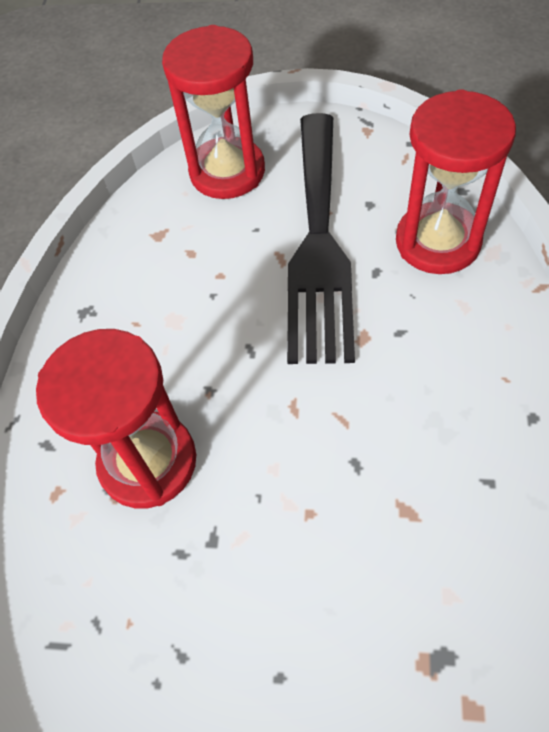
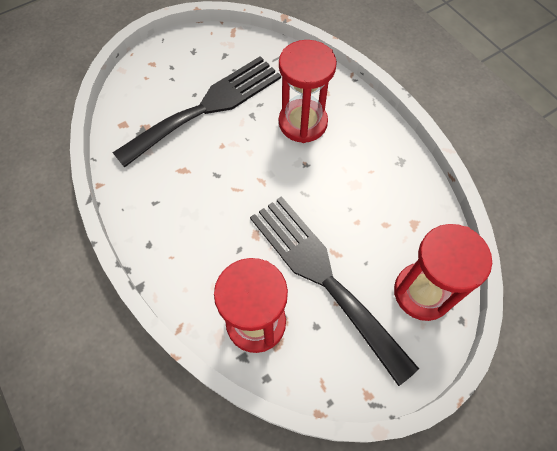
camera: 135 degrees right, 5 degrees up
(277, 620) = (207, 107): none -> black fork

